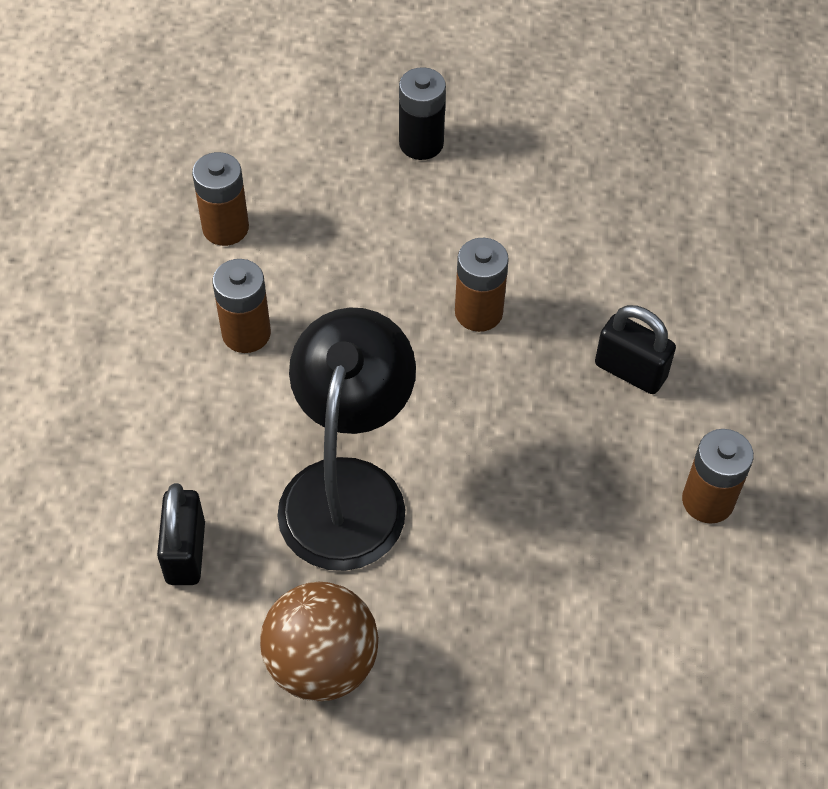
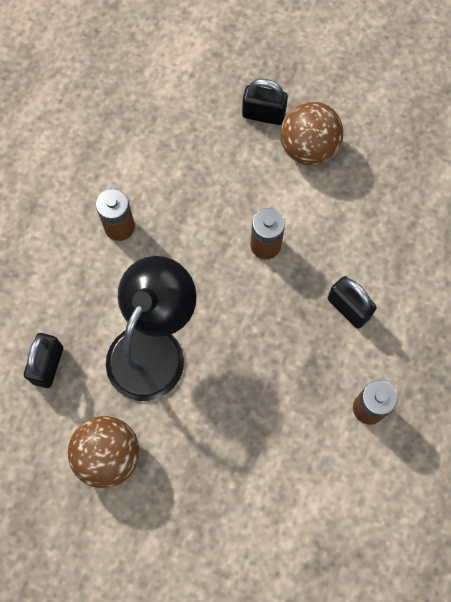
camera: 15 degrees right, 15 degrees up
(225, 228) = (125, 149): brown battery -> none
(421, 143) = (263, 114): black battery -> black padlock
(501, 174) = (308, 148): none -> brown ball

